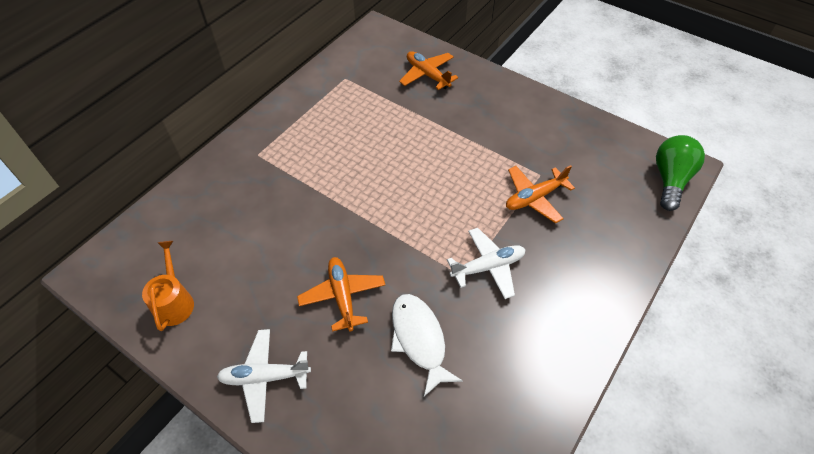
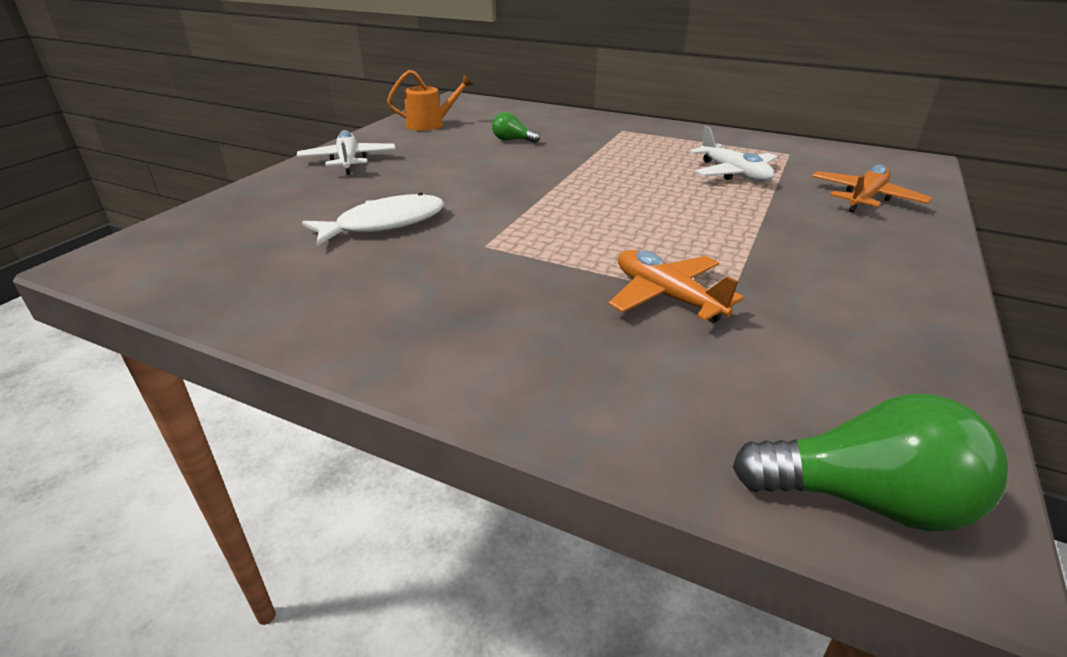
camera: 80 degrees right, 20 degrees down
(254, 236) = (512, 140): none -> green light bulb
(342, 296) = (443, 182): orange plane -> none
(488, 267) = (505, 261): white plane -> white plane (733, 173)

